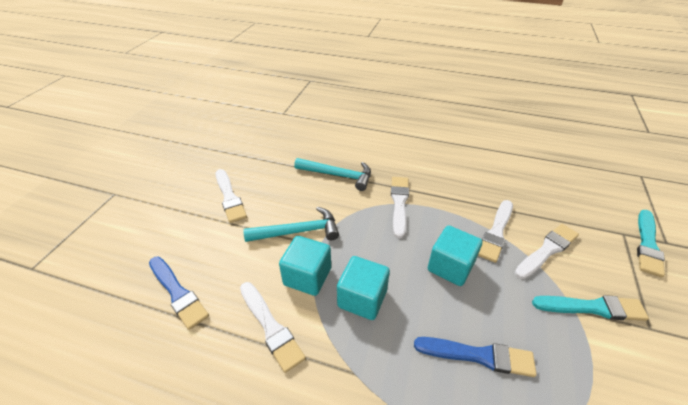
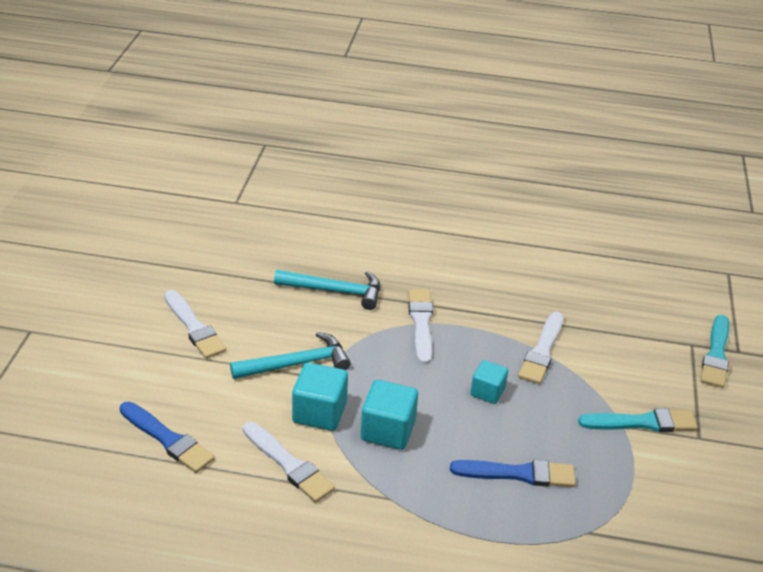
camera: 10 degrees left, 5 degrees down
(450, 267) = (487, 392): turquoise cube -> turquoise cube, size x0.64
(547, 250) = (600, 368): white brush -> none

